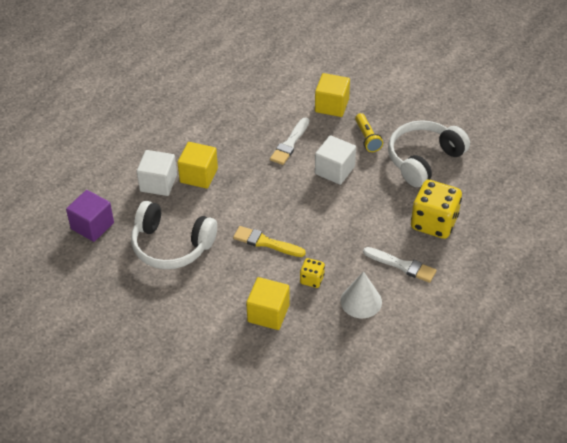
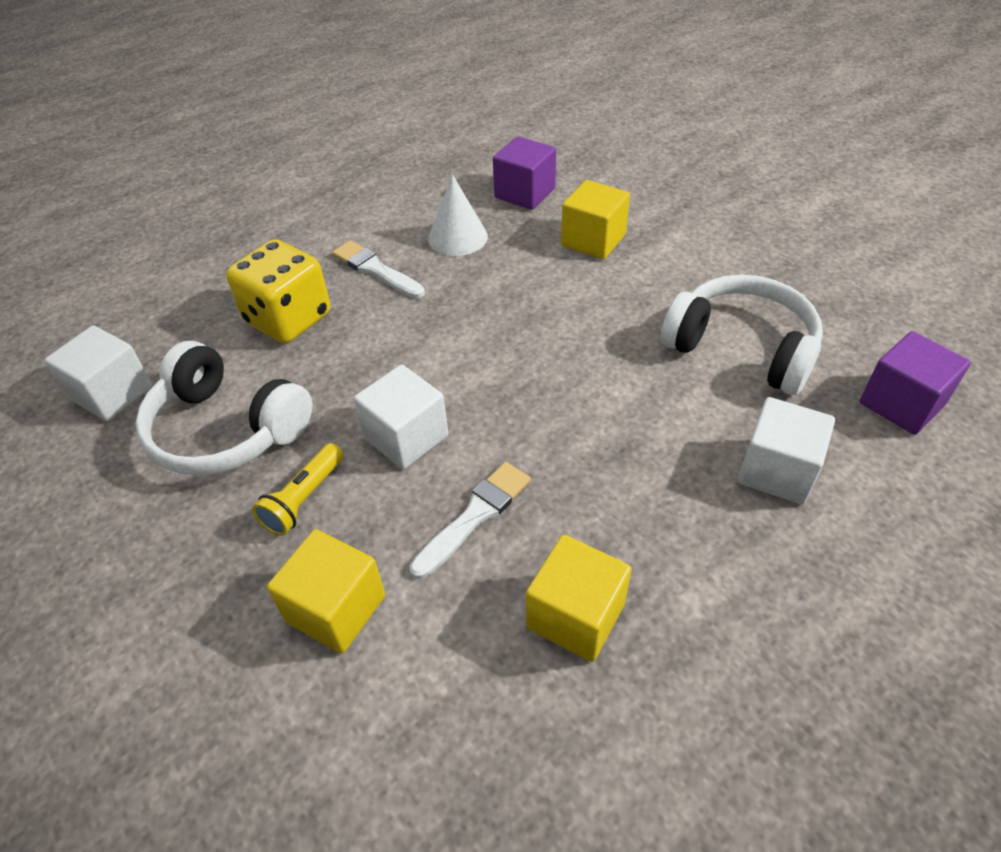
camera: 165 degrees left, 0 degrees up
(199, 175) = (688, 474): yellow cube -> yellow cube (575, 615)
(266, 242) = (575, 329): yellow brush -> none
(312, 279) = (517, 270): yellow dice -> none
(328, 353) = (524, 193): none -> purple cube
(367, 138) = (304, 499): yellow flashlight -> yellow flashlight turned 150 degrees counterclockwise
(423, 159) = (226, 430): white headphones -> white headphones turned 60 degrees clockwise
(495, 167) = (112, 393): none -> white cube

